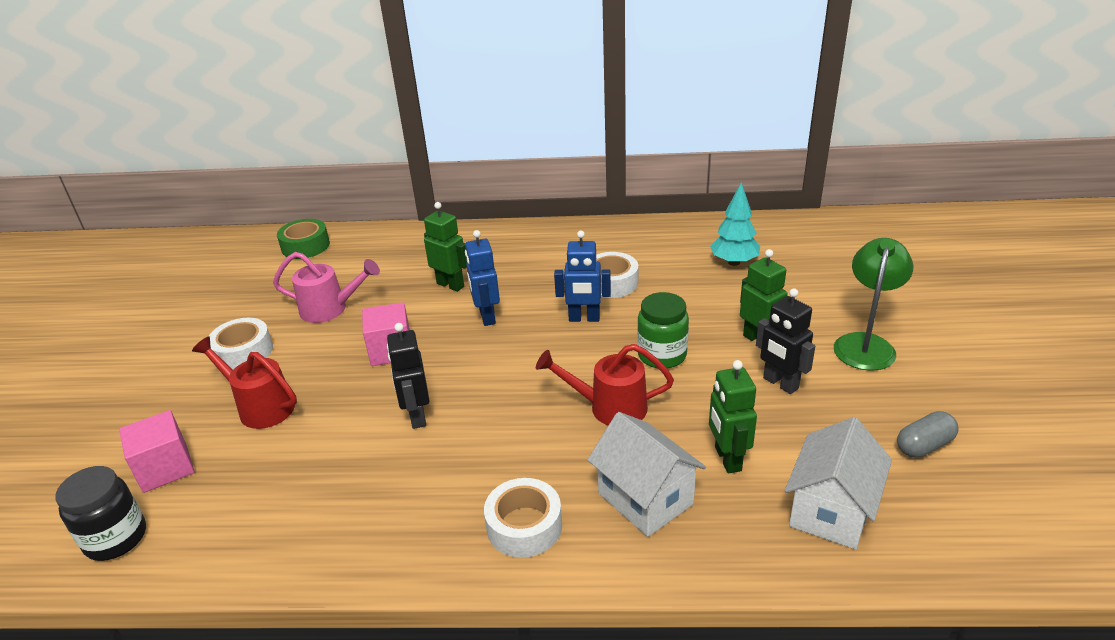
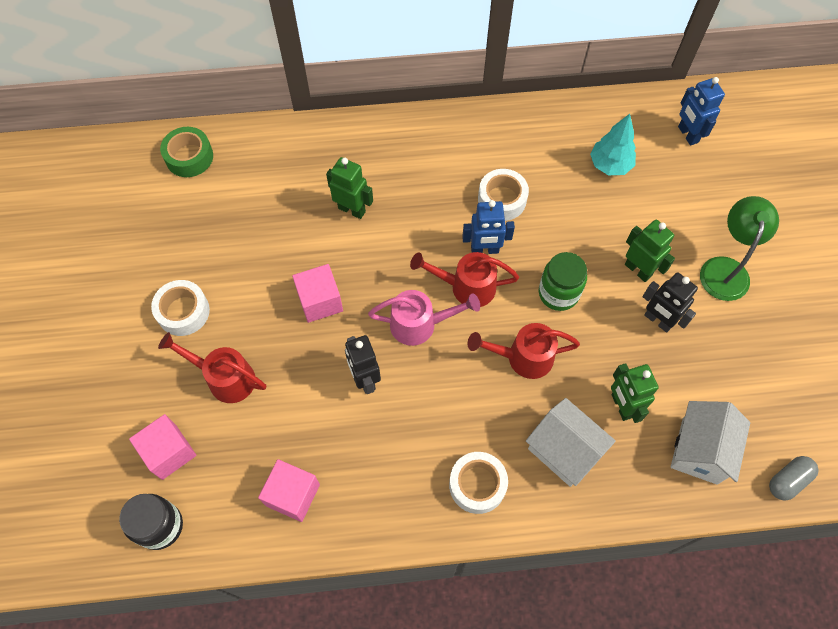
camera: 10 degrees left, 30 degrees up
(289, 519) = (292, 495): none -> pink cube
(330, 309) = (246, 249): pink watering can -> pink watering can (420, 324)
(487, 317) = (396, 252): blue robot -> blue robot (687, 134)
(556, 346) = (466, 287): none -> red watering can
(924, 446) = (767, 380): grey capsule -> grey capsule (788, 480)

